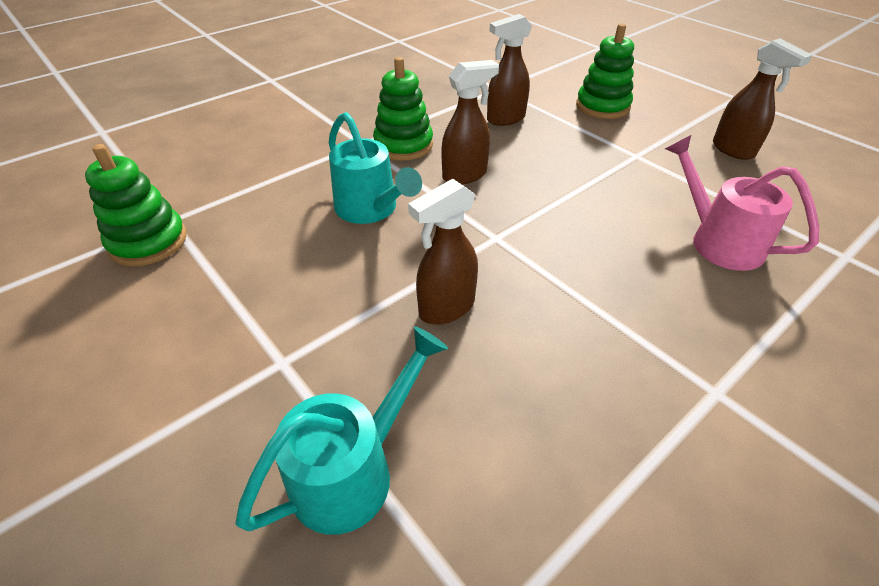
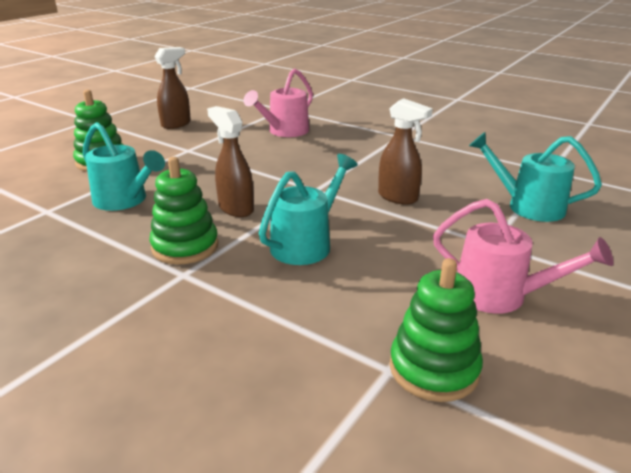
camera: 105 degrees left, 15 degrees down
(187, 323) = (501, 295): none -> pink watering can
(505, 119) = (125, 201): brown spray bottle -> turquoise watering can

